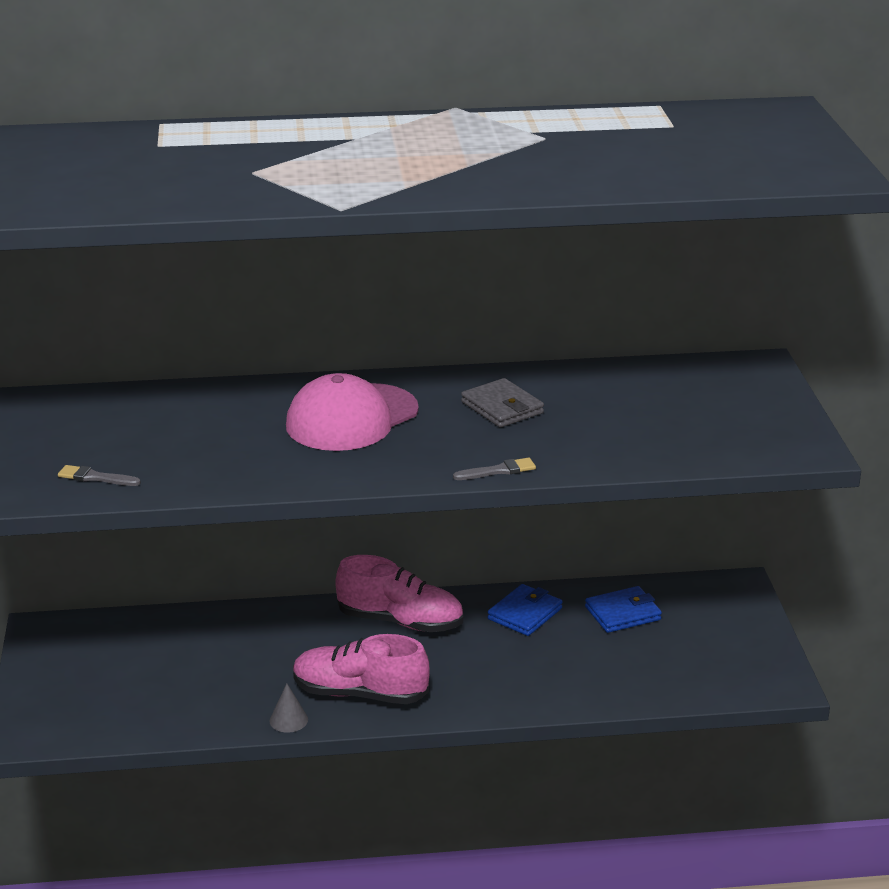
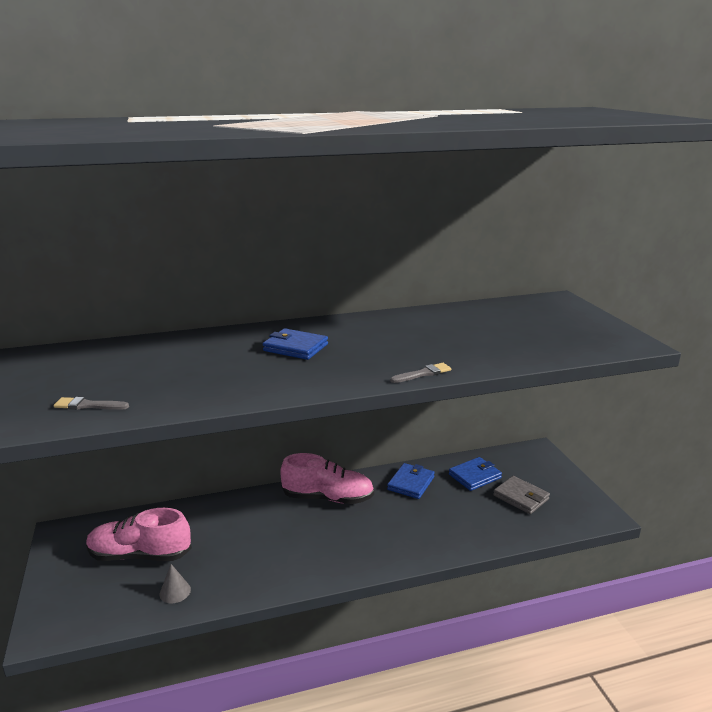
camera: 10 degrees left, 5 degrees down
(288, 720) = (262, 587): grey cone -> grey cone (175, 591)
(352, 418) = (295, 347): pink cap -> blue wallet
(360, 694) = (312, 558): pink shoe -> pink shoe (140, 555)
(502, 407) = (404, 333): grey wallet -> grey wallet (521, 497)

